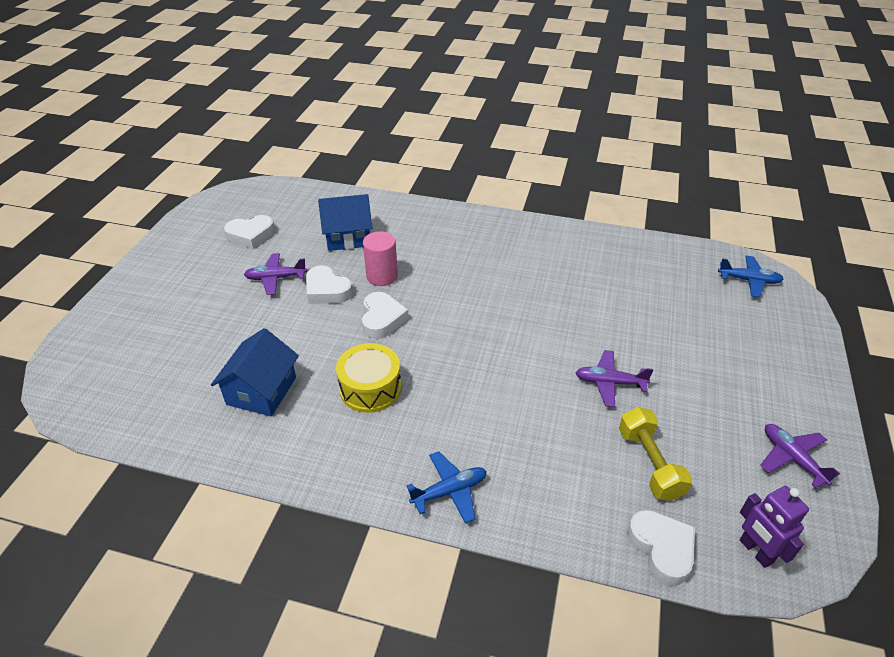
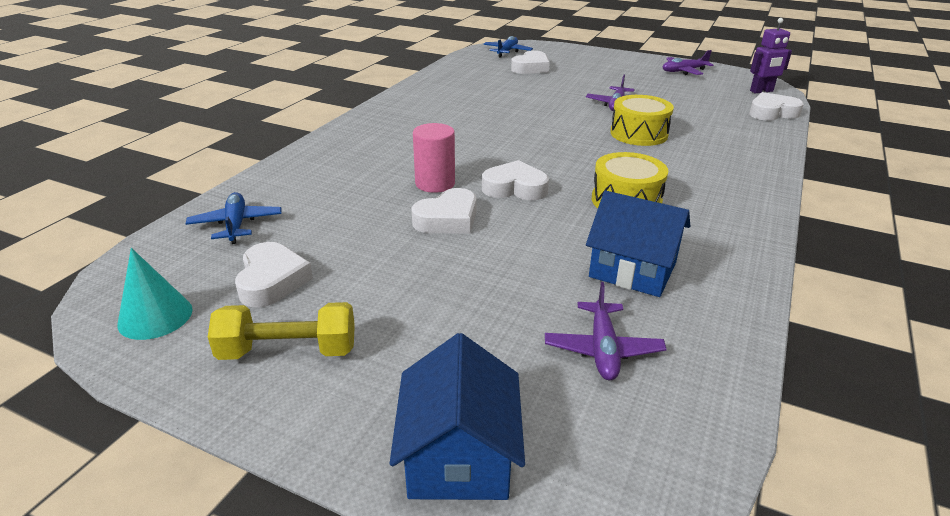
camera: 80 degrees left, 10 degrees down
(220, 209) = (155, 316): none -> turquoise cone
(276, 278) = (402, 258): purple plane -> purple plane (602, 349)
(348, 237) = (336, 200): blue house -> blue house (459, 455)
(449, 491) = (749, 173): blue plane -> blue plane (236, 225)
(528, 400) = (638, 134): none -> yellow drum
(649, 463) = (698, 105): yellow dumbbell -> yellow dumbbell (288, 351)
(700, 305) = (531, 68): none -> white heart

